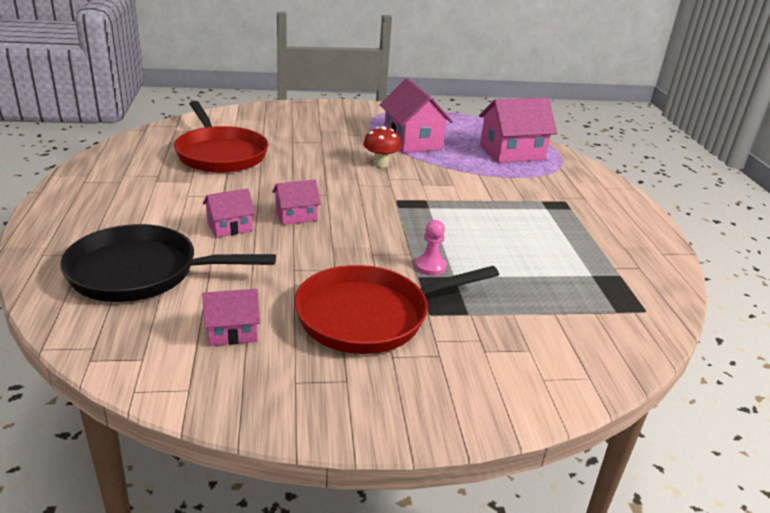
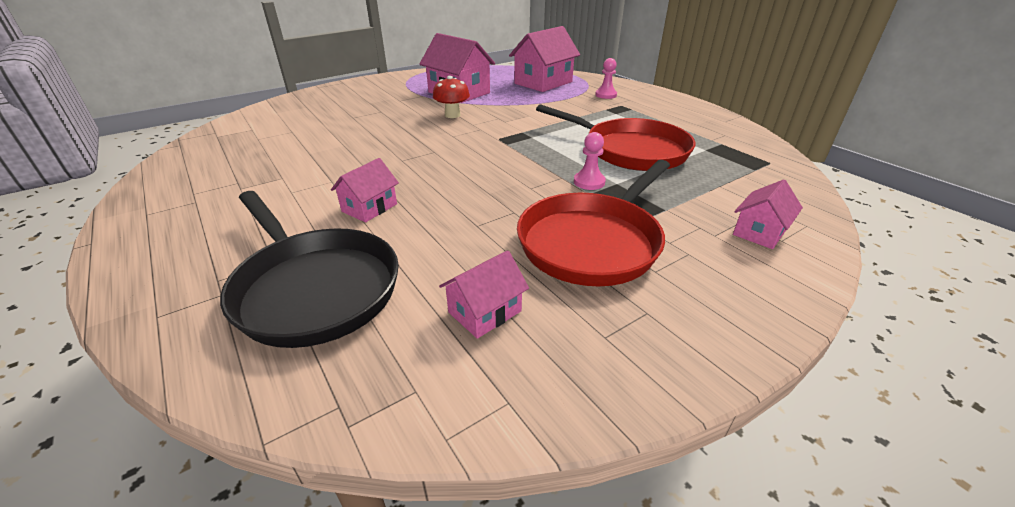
camera: 25 degrees left, 5 degrees up
(141, 272) = (314, 288): black pan -> black pan turned 105 degrees counterclockwise
(220, 154) = (290, 145): red pan -> red pan (630, 150)
(296, 216) = (425, 177): pink house -> pink house (759, 232)
(563, 185) = (606, 95): none -> pink pawn

